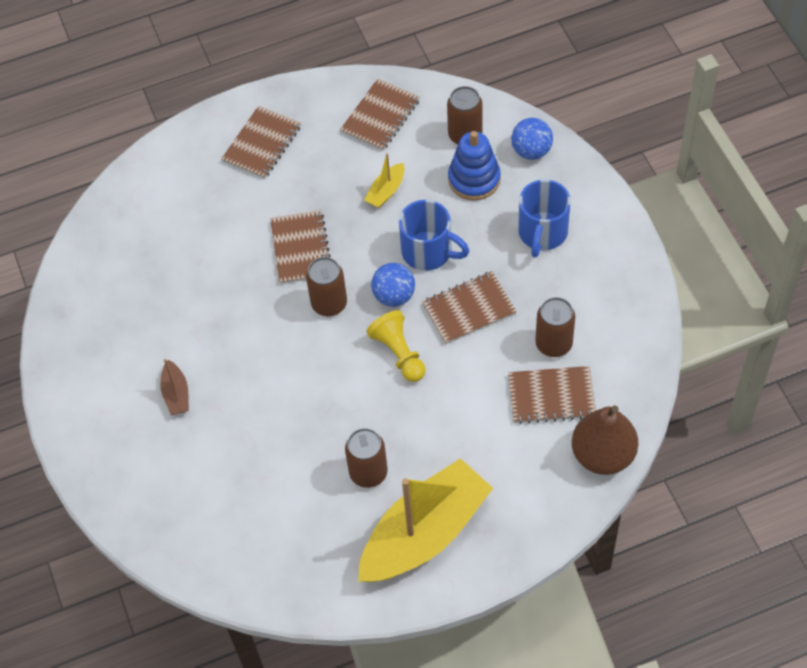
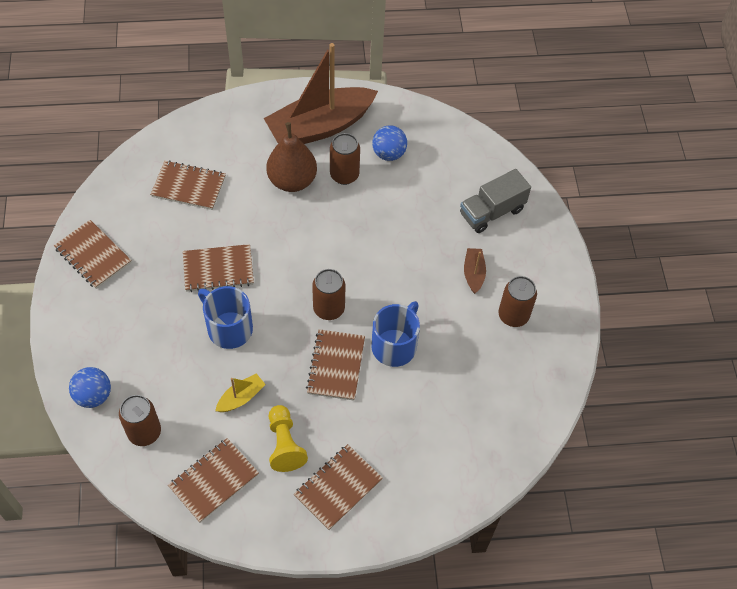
camera: 170 degrees left, 0 degrees up
(170, 480) = (492, 212): none -> grey truck
(394, 296) = (273, 299): blue ball -> blue ball (388, 154)
(399, 353) = (288, 252): yellow pawn -> yellow pawn (284, 444)
(425, 533) = (320, 127): yellow boat -> brown boat
(474, 179) = (158, 384): blue stacking toy -> none
(542, 233) = (126, 314): blue mug -> blue mug (395, 345)
(553, 344) = (167, 223): brown can -> brown can (513, 315)
(603, 455) = (174, 139): brown pear -> brown pear (292, 181)
(614, 282) = (93, 255): none -> brown notebook

